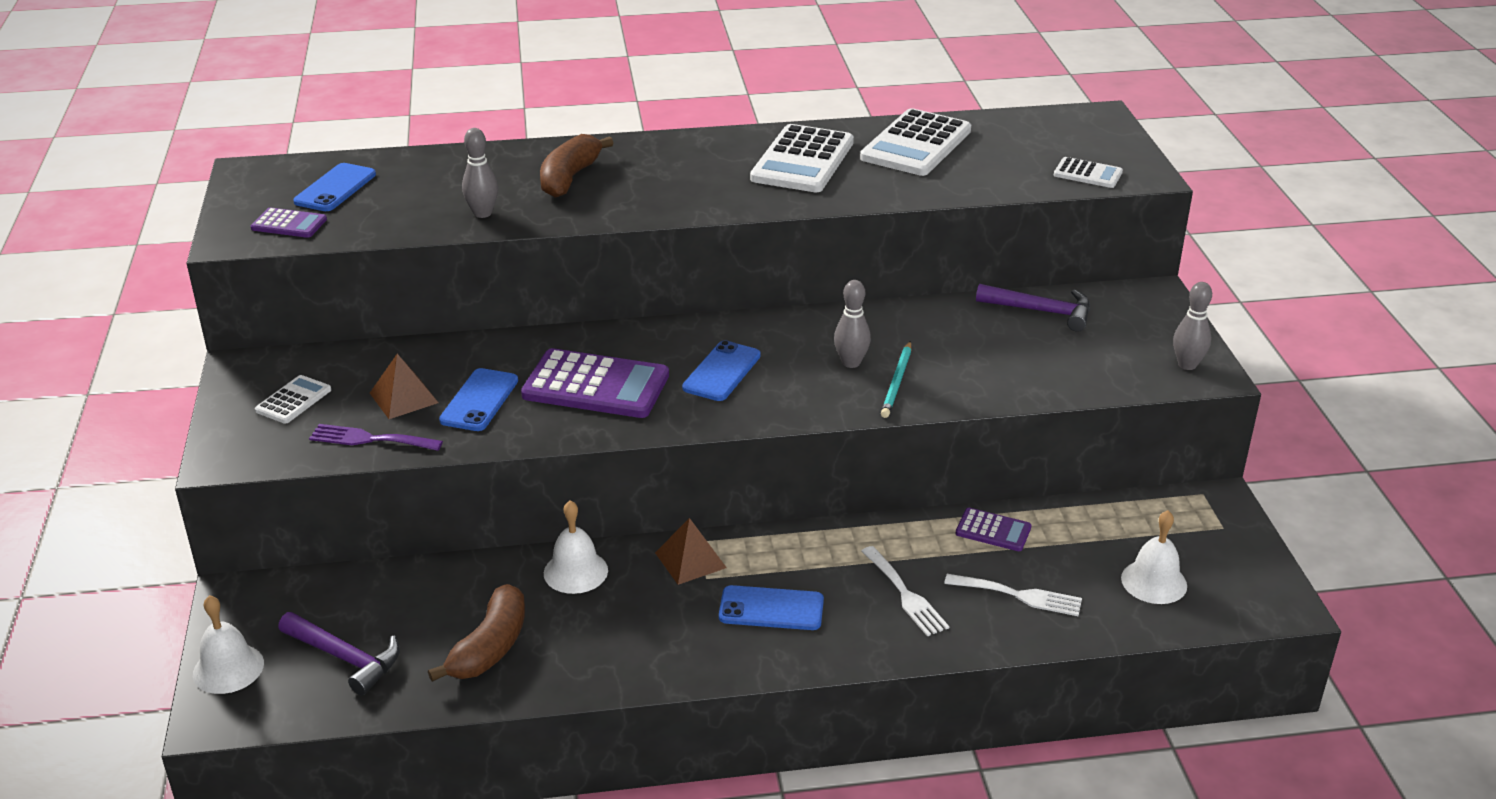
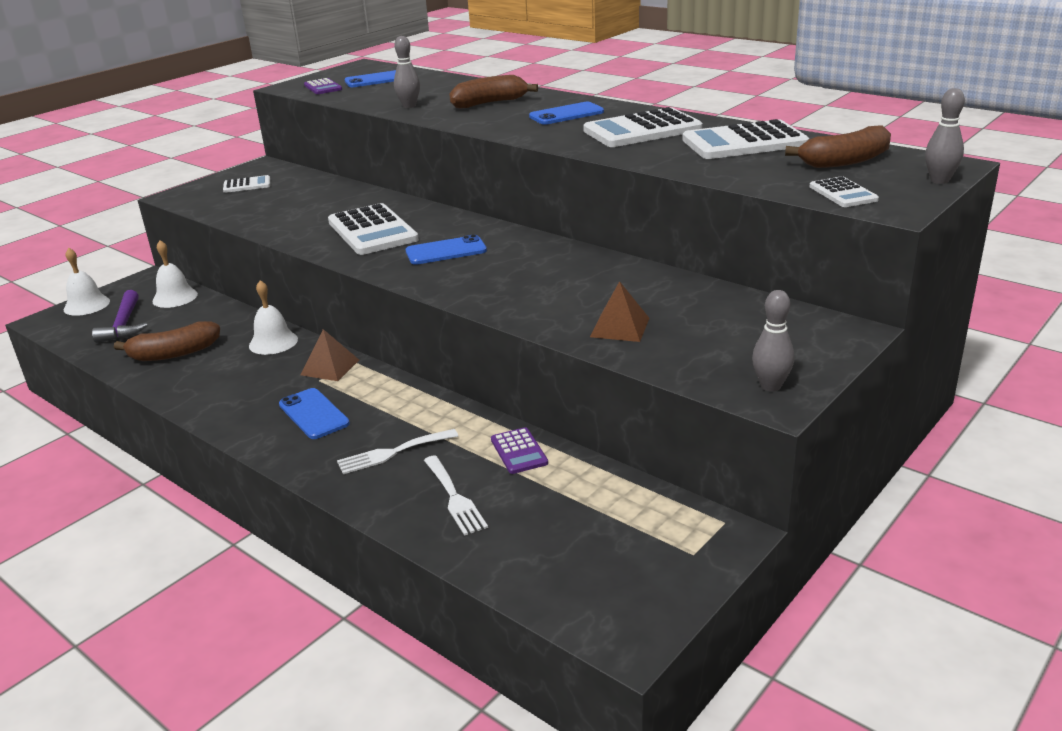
camera: 50 degrees right, 5 degrees down
(369, 439) = (235, 211): purple fork -> none
(404, 398) = (286, 201): brown pyramid -> brown pyramid (620, 327)
(479, 400) = (310, 215): blue phone -> blue phone (566, 114)
(596, 386) = (372, 231): purple calculator -> white calculator
(851, 363) = (526, 277): grey bowling pin -> grey bowling pin (939, 180)
(897, 382) = (530, 299): turquoise pencil -> none
(905, 595) = (392, 453): white fork -> white fork turned 45 degrees clockwise
(1028, 139) = (845, 161): none -> brown banana
(1041, 311) = (725, 304): purple hammer -> none
(1154, 581) = (561, 551): white bell -> white bell (175, 297)

